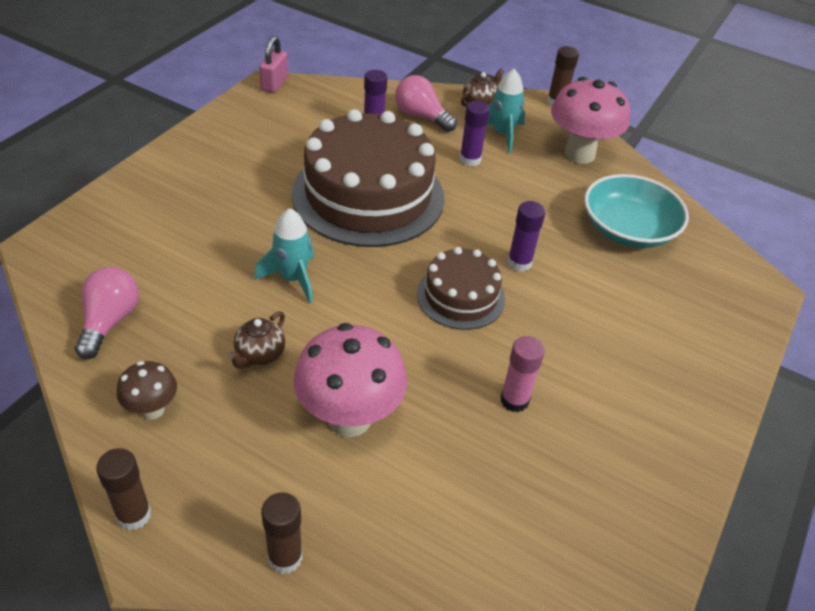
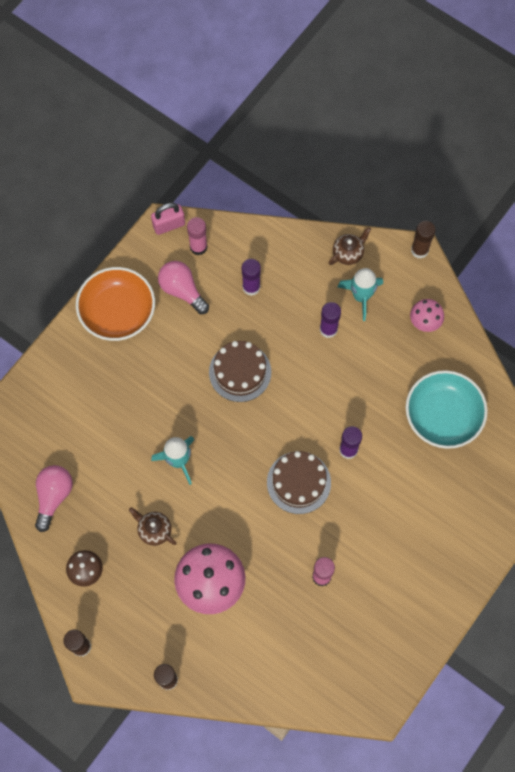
camera: 10 degrees right, 25 degrees up
(212, 147) = (117, 312): none -> orange bowl
(259, 355) = (154, 530): brown teapot -> brown teapot turned 90 degrees clockwise
(274, 84) = (169, 225): pink padlock -> pink padlock turned 45 degrees clockwise
(309, 99) = (198, 247): none -> pink glue stick
(368, 195) = (240, 372): brown cake -> brown cake, size x0.52
(421, 116) = (294, 272): pink light bulb -> pink light bulb (182, 290)
(579, 154) = (424, 323): pink mushroom -> pink mushroom, size x0.52

